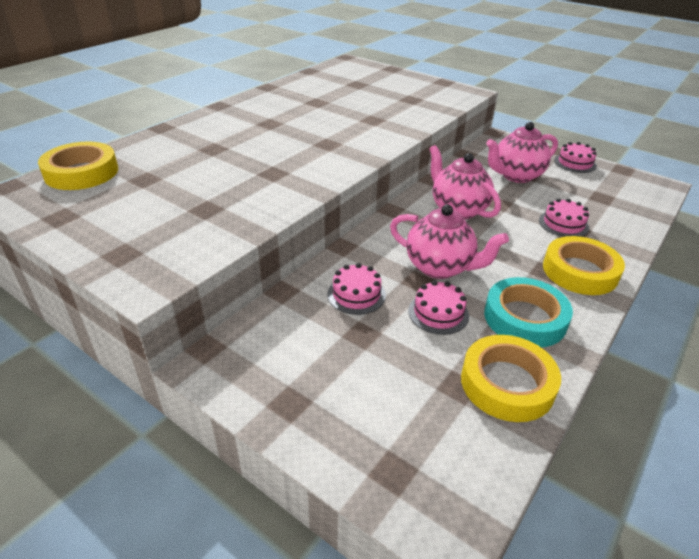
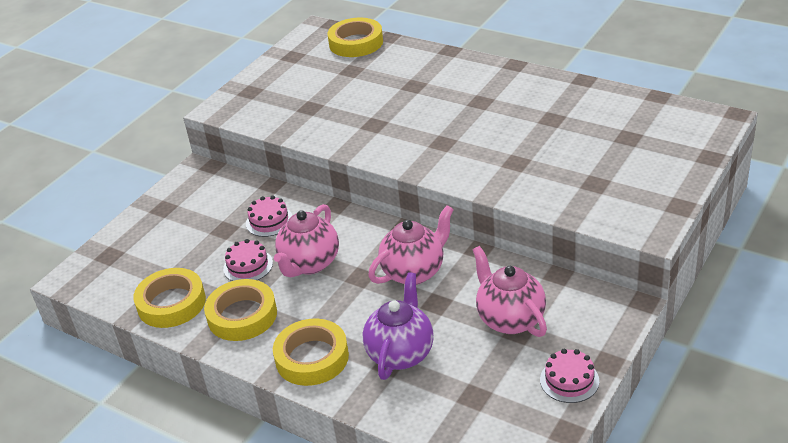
camera: 90 degrees right, 0 degrees up
(525, 318) = (242, 315): turquoise tape -> yellow tape
(563, 224) = (401, 353): pink cake -> purple teapot

